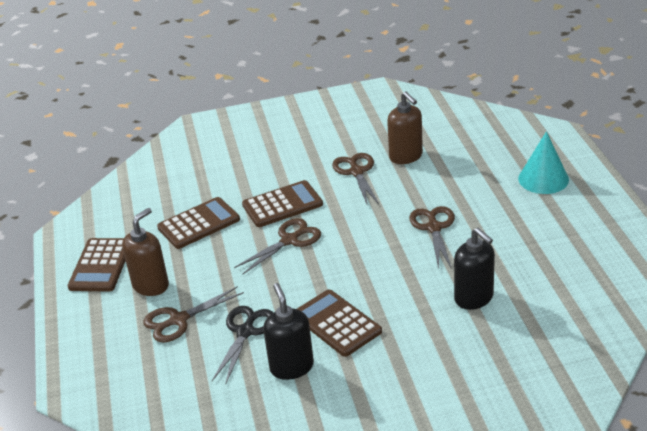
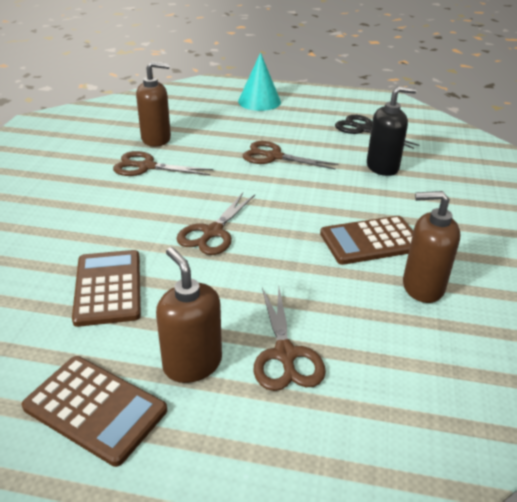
camera: 70 degrees left, 0 degrees up
(245, 332) = (345, 304): black scissors -> black scissors (363, 129)
(282, 205) = (145, 220): brown calculator -> none
(289, 240) = (212, 232): brown scissors -> brown scissors turned 135 degrees counterclockwise
(291, 367) = (422, 287): black soap dispenser -> brown soap dispenser

